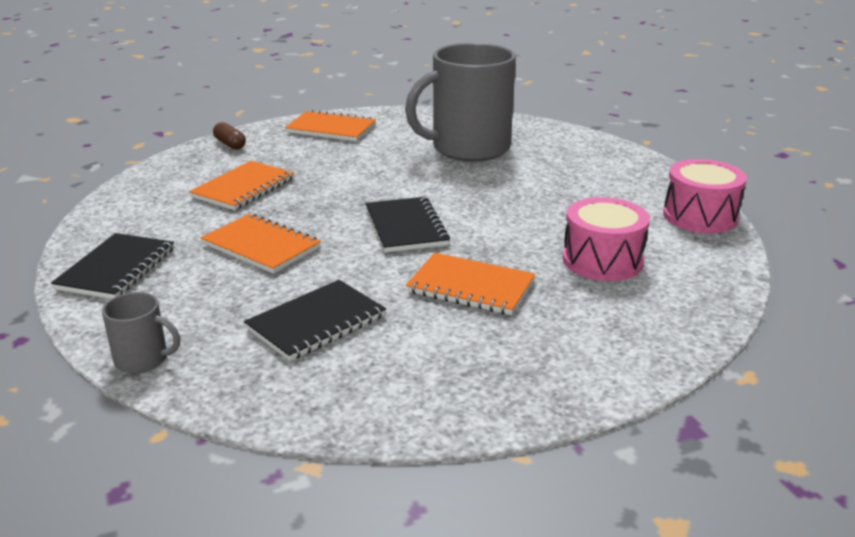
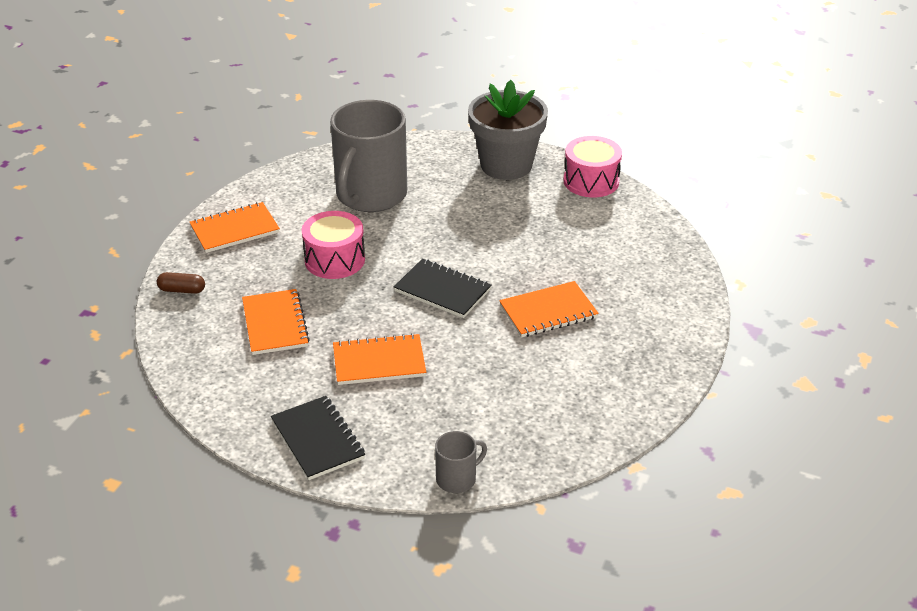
camera: 45 degrees left, 10 degrees up
(316, 322) = (507, 390): black notebook -> none
(602, 260) = (587, 248): pink drum -> pink drum (334, 260)
(628, 174) = (506, 165): none -> grey flower pot

